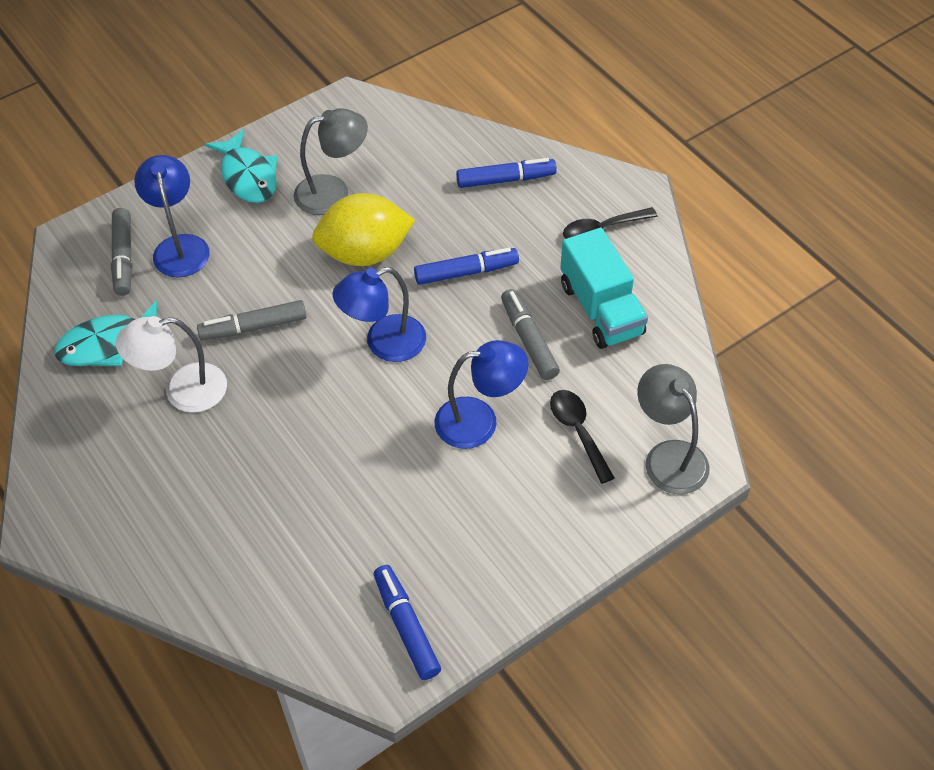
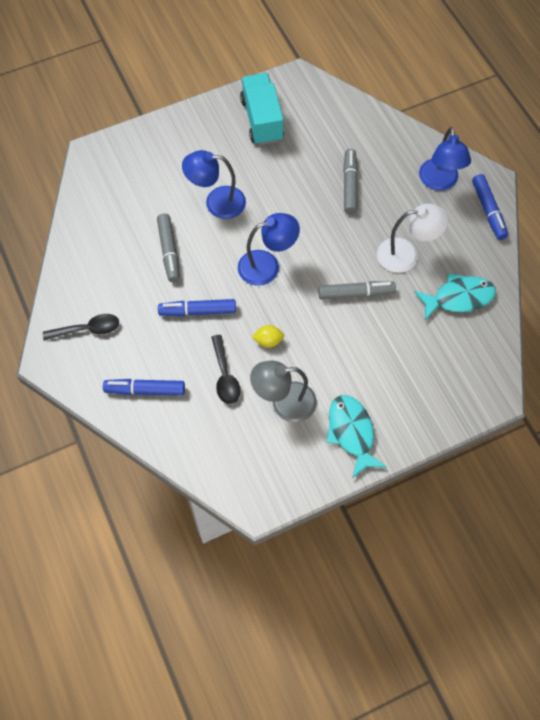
camera: 170 degrees left, 10 degrees up
(123, 258) = (451, 369): grey marker -> grey marker (350, 185)
(179, 246) = (408, 372): blue lamp -> blue lamp (439, 182)
(365, 253) = (268, 341): yellow lemon -> yellow lemon, size x0.41
(406, 626) = (285, 99): blue marker -> blue marker (488, 211)
(578, 431) = (157, 186): black spoon -> black spoon (225, 376)
(601, 309) = (112, 265): turquoise truck -> turquoise truck (262, 120)
(668, 456) = (109, 162): grey lamp -> none

